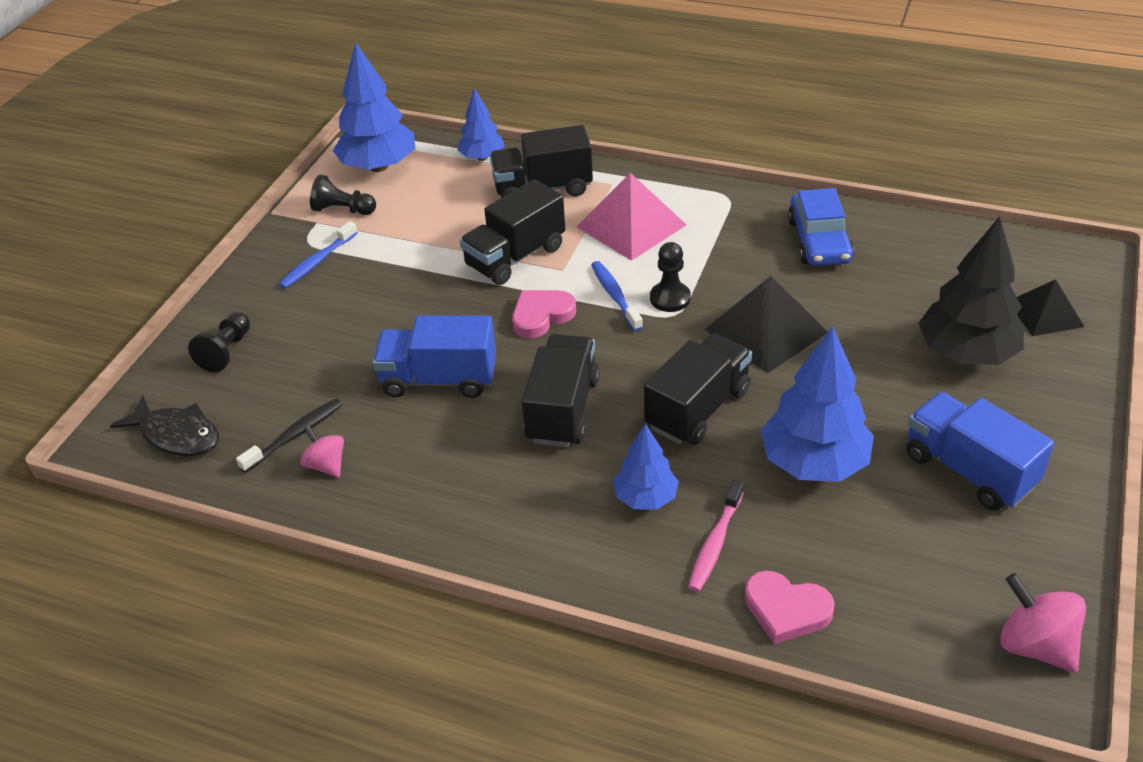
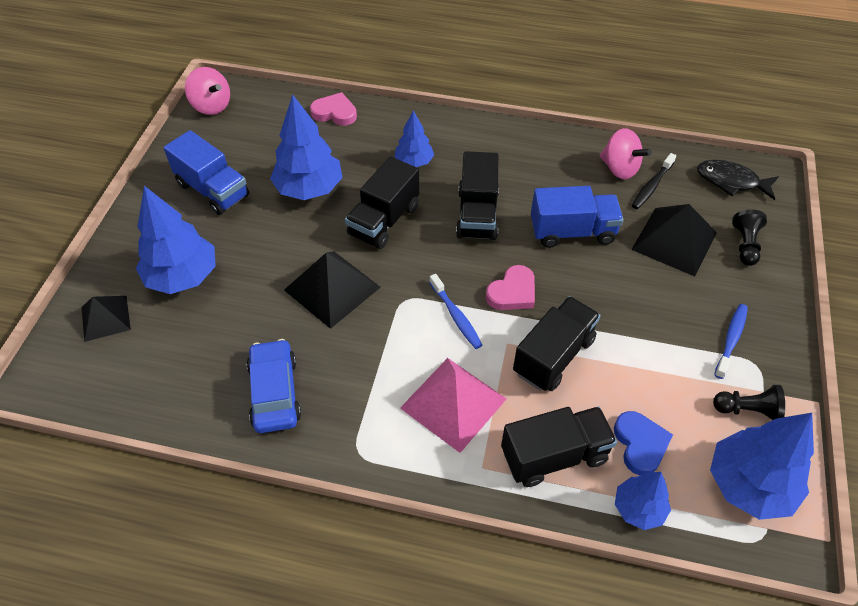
camera: 170 degrees right, 10 degrees up
(312, 361) = (674, 241): none -> black pyramid
(326, 465) = (619, 169): pink spinning top -> pink spinning top, size x1.58
(459, 192) = (640, 444): none -> blue heart
(670, 298) = (409, 316): black pawn -> none
(715, 543) = (372, 140): pink toothbrush -> none
(966, 353) = (183, 276): black tree -> blue tree

